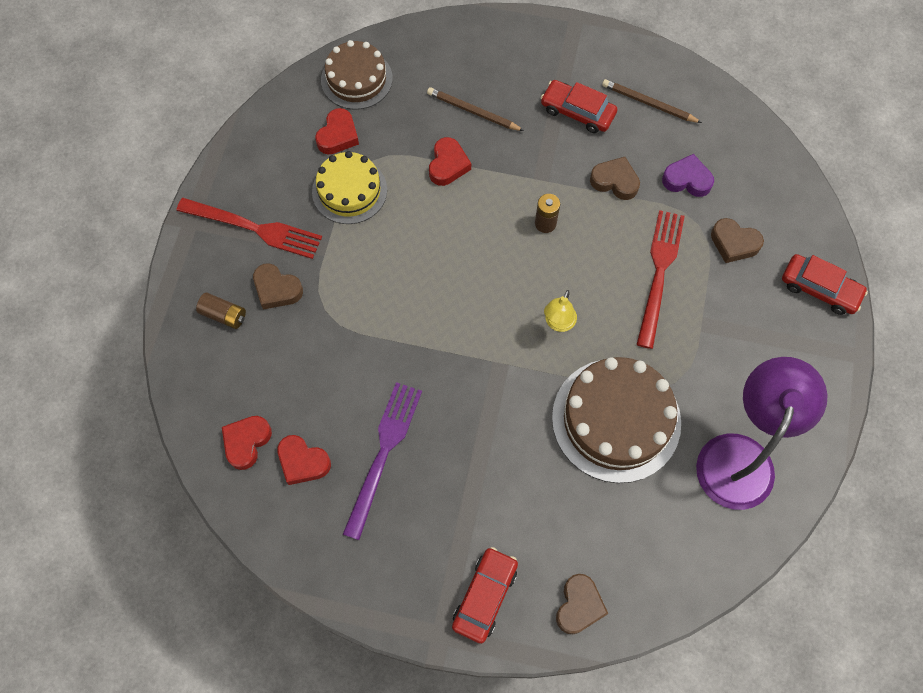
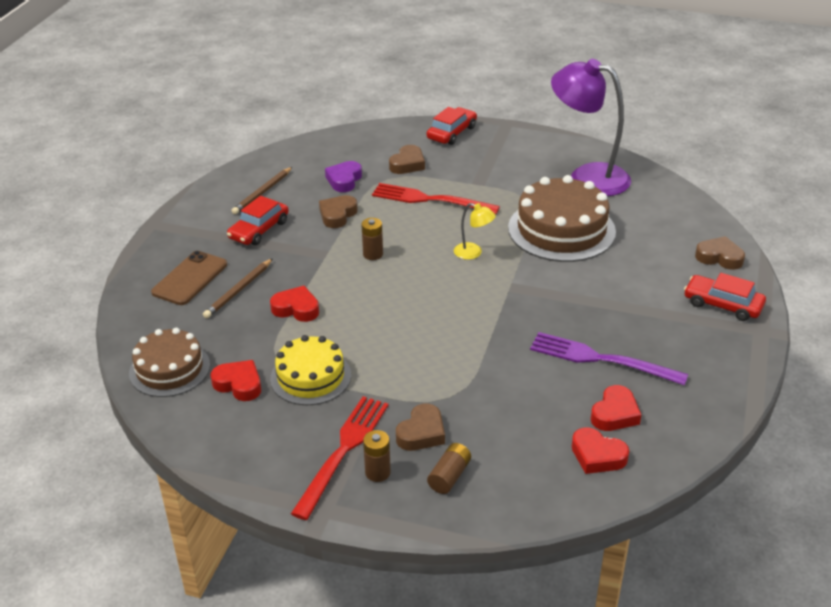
camera: 85 degrees left, 30 degrees down
(229, 258) = (377, 472): none -> brown battery
(488, 67) = (190, 278): none -> brown phone

